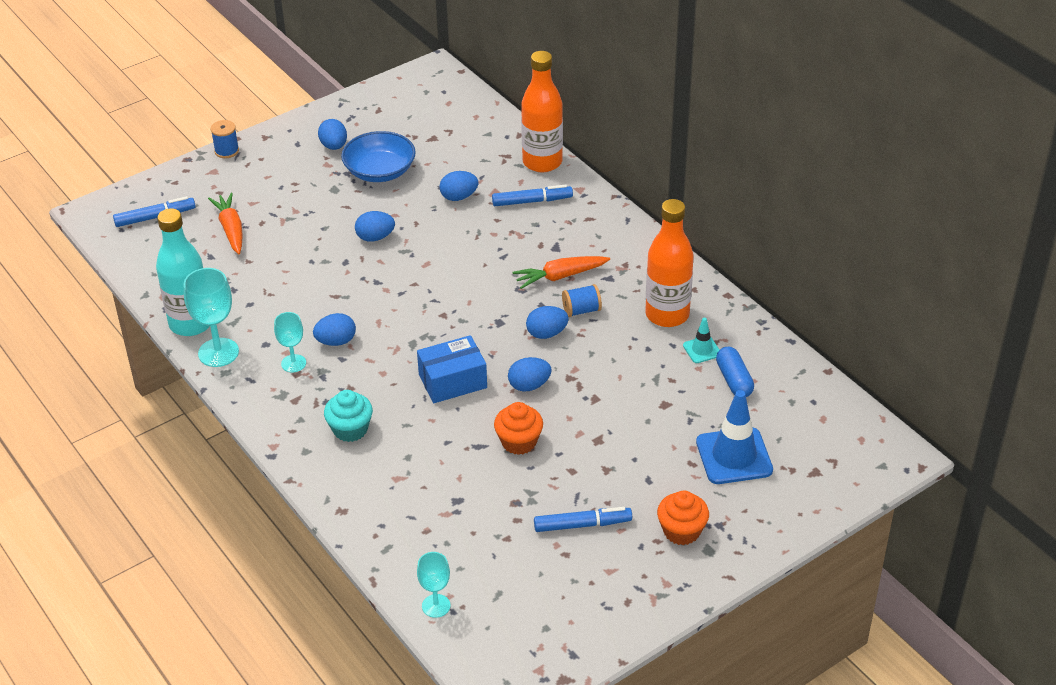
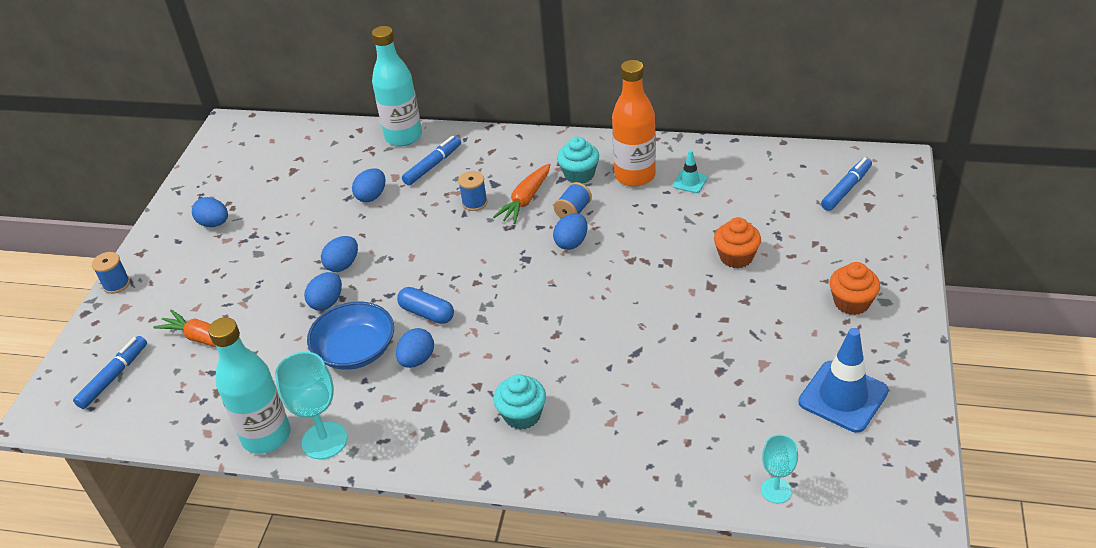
camera: 40 degrees left, 0 degrees up
(293, 363) = (404, 401): turquoise goblet -> none
(380, 171) = (280, 217): blue bowl -> blue bowl (355, 350)
(452, 381) = (551, 322): blue box -> none
(519, 442) = (660, 328): orange cupcake -> orange cupcake (736, 257)
(521, 253) = (474, 203): none -> blue spool
(529, 385) = (610, 285): blue egg -> blue egg (327, 302)
(542, 162) = (403, 136): orange bottle -> turquoise bottle
(582, 525) = (786, 349): blue marker -> blue marker (846, 189)
(627, 284) = (579, 174): none -> turquoise cupcake
(734, 380) = (737, 186): blue capsule -> blue capsule (427, 313)
(734, 456) = (809, 232): blue traffic cone -> blue traffic cone (843, 396)

